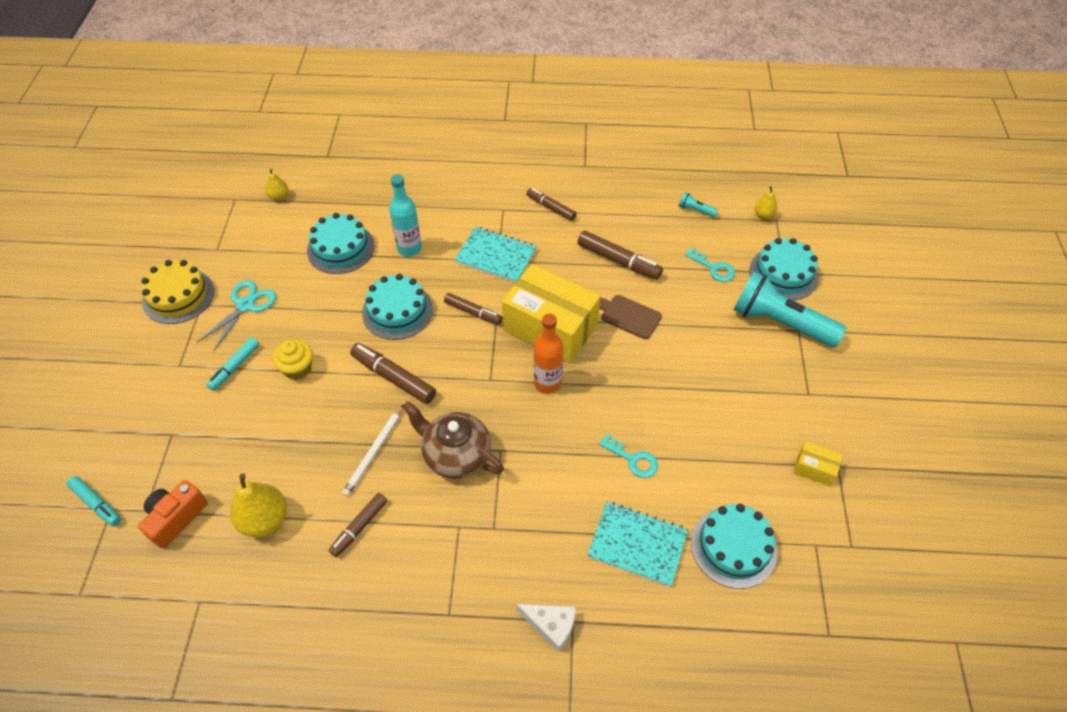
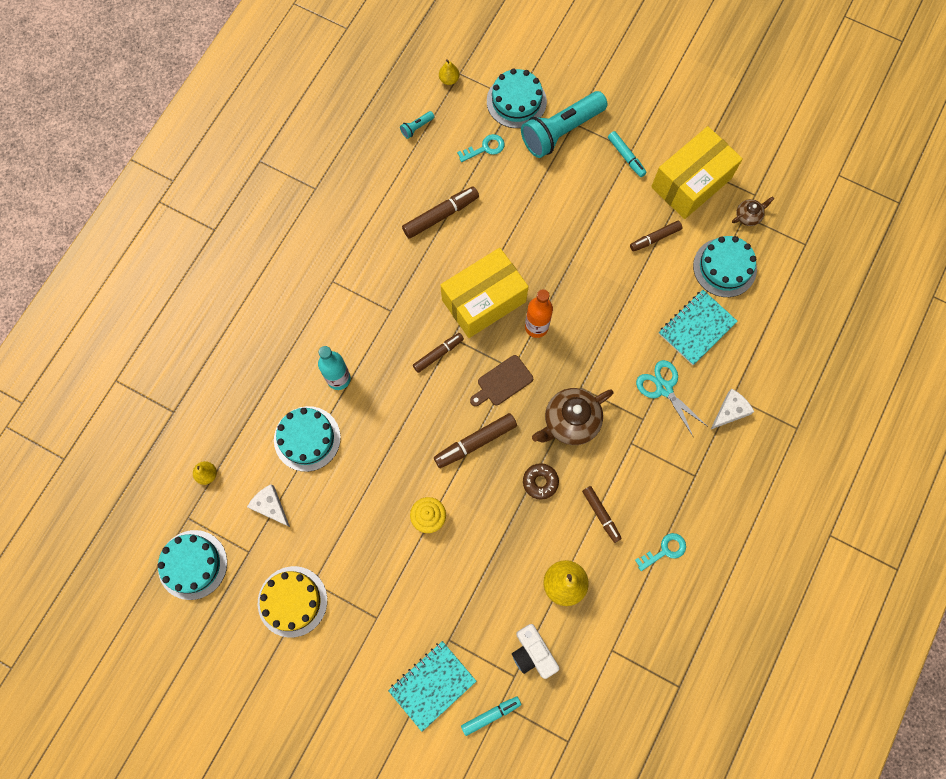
camera: 65 degrees left, 20 degrees up
(176, 518) = (532, 653): orange camera -> white camera
(235, 367) = (402, 570): turquoise marker -> turquoise marker (626, 156)
(245, 305) = (335, 543): turquoise scissors -> turquoise scissors (664, 388)
(265, 247) = (270, 506): none -> white cheese
(374, 452) = (540, 482): white pencil -> brown donut
(397, 311) = (406, 414): turquoise cake -> turquoise cake (192, 564)
(496, 256) = (385, 310): turquoise notebook -> turquoise notebook (432, 685)
(551, 208) = (352, 240): brown marker -> brown marker (655, 238)
(628, 316) = (501, 237): brown cutting board -> brown cutting board (502, 382)
(633, 459) = (630, 298): turquoise key -> turquoise key (664, 550)
(814, 469) = (691, 183): yellow box -> yellow box, size x2.34
(818, 549) = (748, 216): none -> brown teapot

